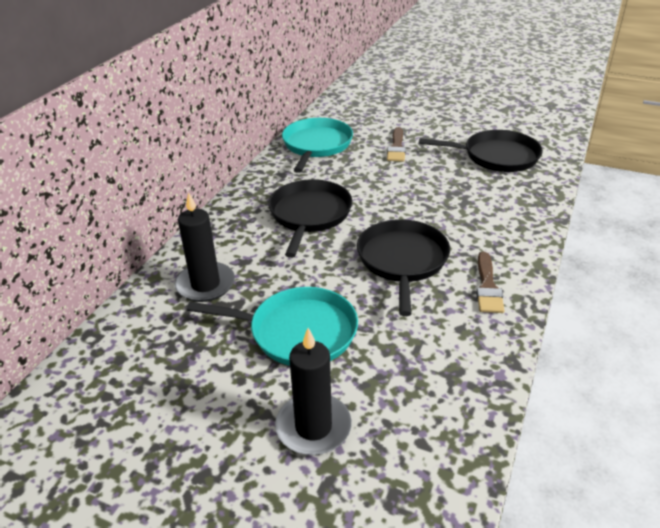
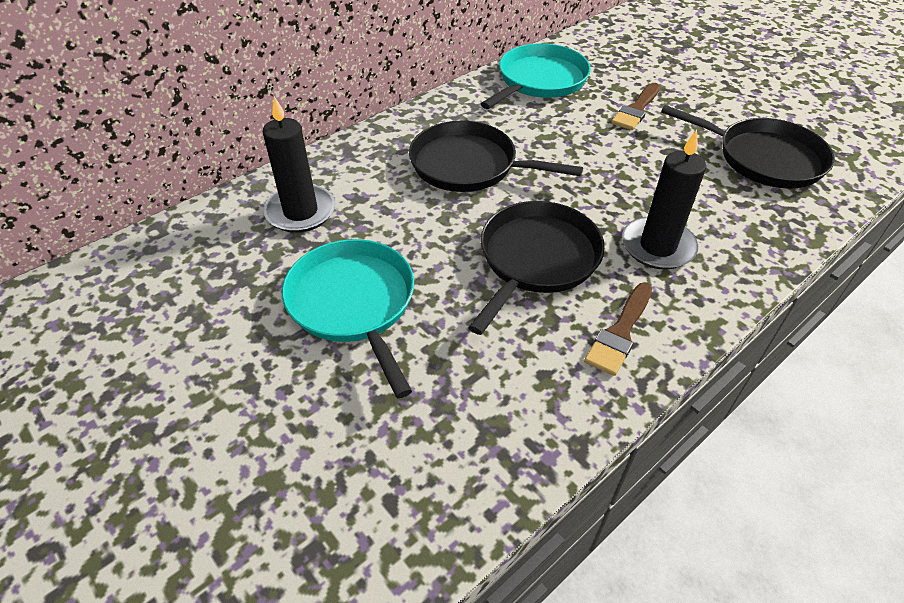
camera: 25 degrees right, 10 degrees up
(297, 332) = (353, 304): turquoise pan -> turquoise pan turned 150 degrees counterclockwise
(309, 215) = (469, 165): black pan -> black pan turned 105 degrees counterclockwise
(313, 427) = (288, 425): black candle -> black candle (657, 246)

